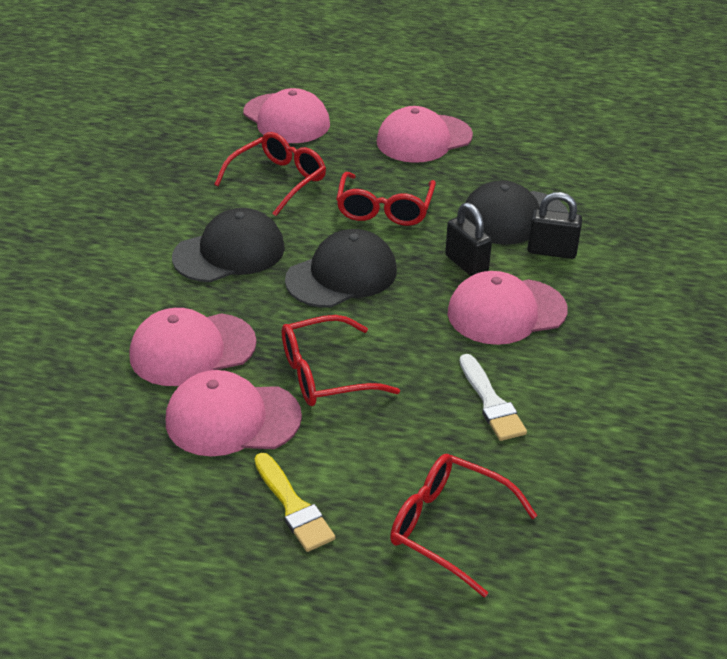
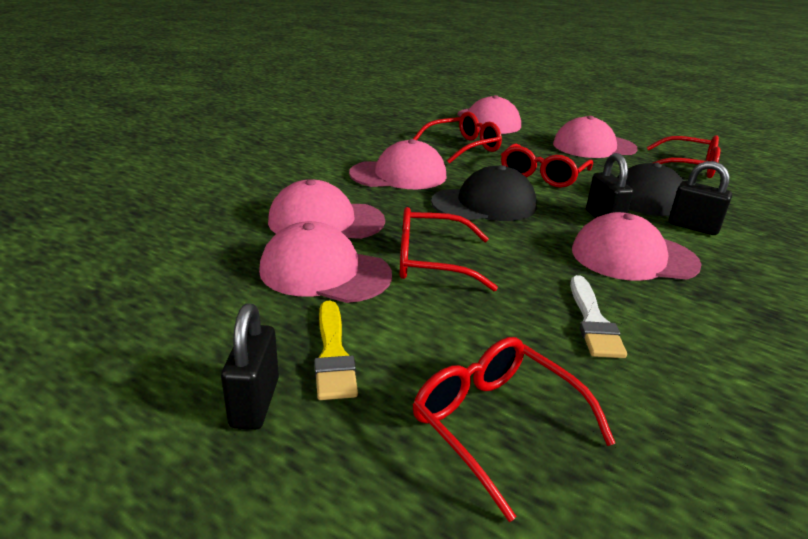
camera: 20 degrees right, 10 degrees down
(229, 252) = (398, 175): black cap -> pink cap
(258, 570) = (255, 402): none -> black padlock
(531, 151) = (687, 167): none -> red glasses

